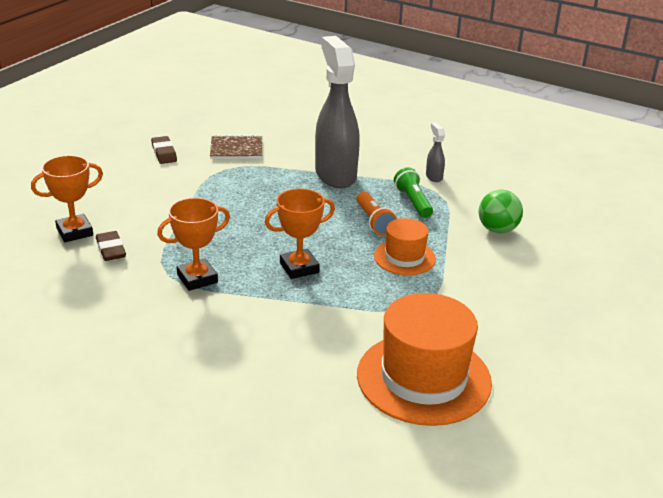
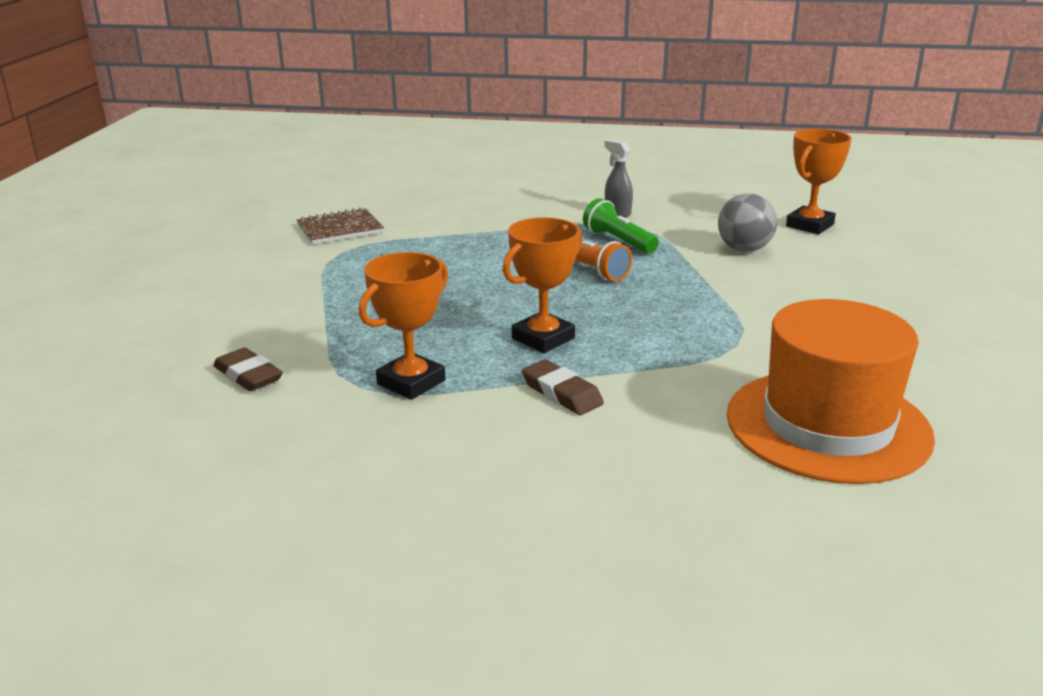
camera: 20 degrees left, 5 degrees down
(74, 232) = (172, 366): orange trophy -> orange trophy (809, 225)
(164, 153) = (240, 250): brown eraser -> brown eraser (562, 393)
(335, 175) = (495, 232): grey spray bottle -> none
(404, 257) = (666, 299): orange hat -> none
(497, 230) = (744, 249): green ball -> grey ball

